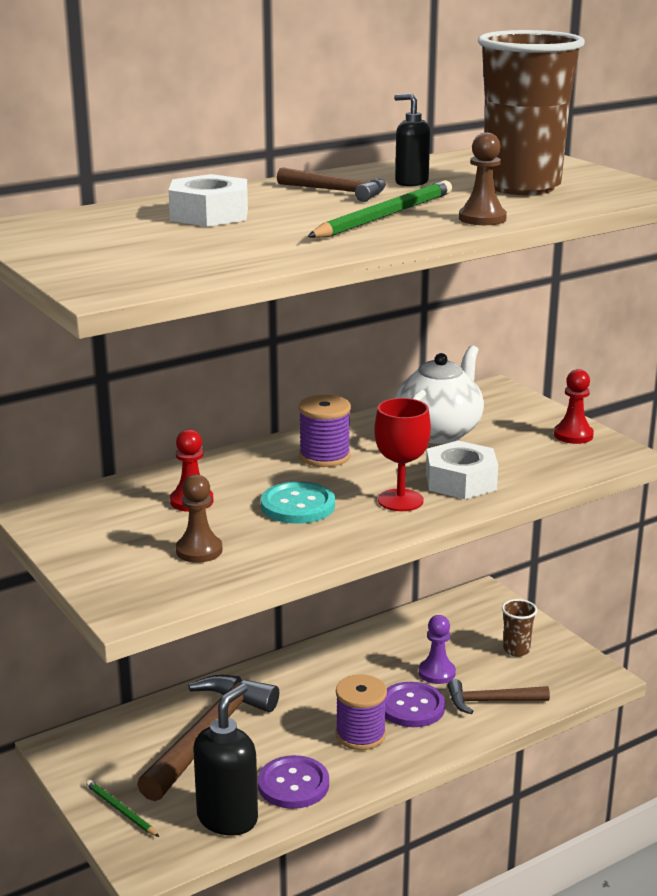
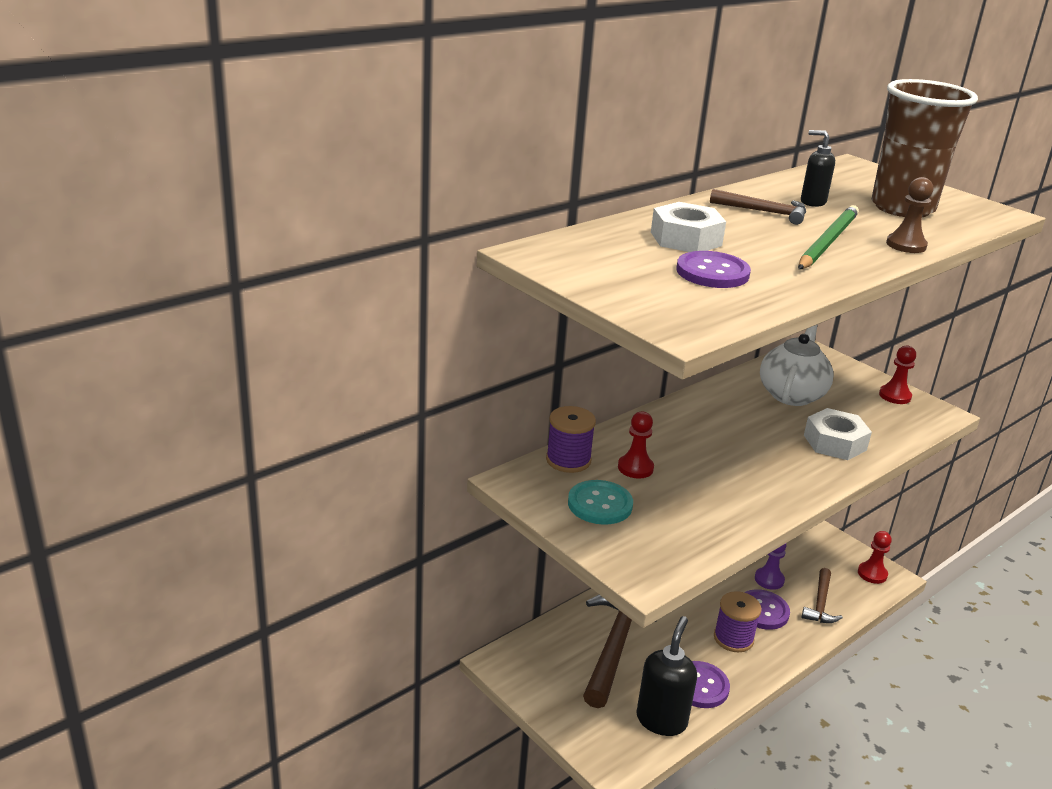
camera: 10 degrees left, 5 degrees up
(121, 810) = (573, 718): green pencil -> none
(199, 550) = (669, 517): brown pawn -> none
(204, 242) = (712, 272): none -> purple button
(298, 505) = (722, 470): turquoise button -> turquoise button (600, 504)
(324, 456) = (716, 420): purple spool -> purple spool (568, 460)
(400, 500) = (799, 462): red goblet -> none
(491, 701) = (820, 603): brown hammer -> brown hammer turned 60 degrees counterclockwise
(516, 650) = (820, 556): brown cup -> none
(575, 671) = (872, 574): none -> red pawn

